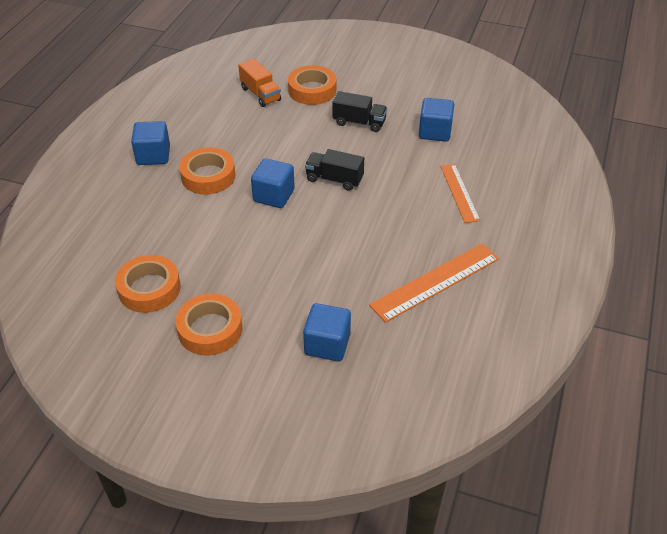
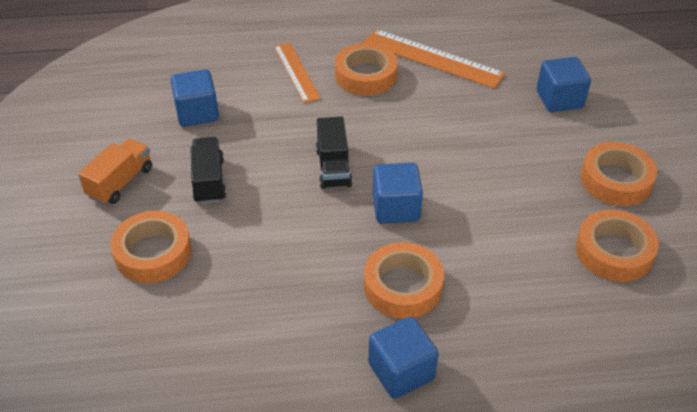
camera: 115 degrees left, 0 degrees up
(260, 94) = (188, 309): orange truck -> orange truck (120, 182)
(433, 230) = (365, 75): none -> orange tape
(459, 192) = (296, 72): orange ruler -> orange ruler turned 75 degrees counterclockwise

